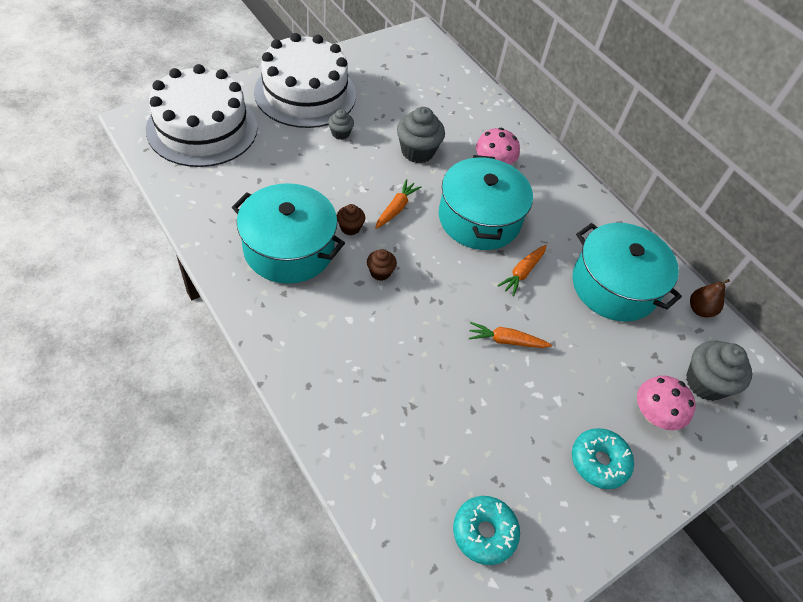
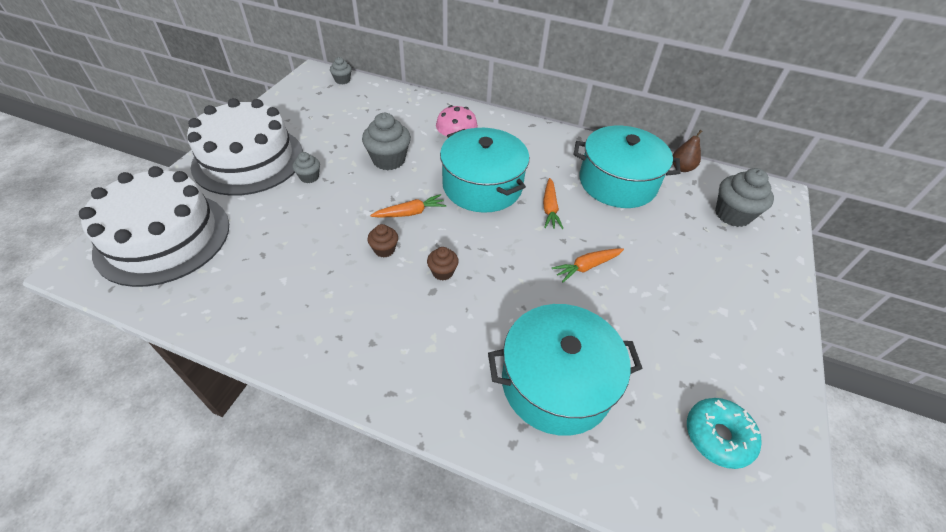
camera: 30 degrees left, 5 degrees down
(289, 248) = (343, 299): turquoise pot -> turquoise pot (556, 382)
(396, 208) = (410, 213): orange carrot -> orange carrot turned 75 degrees clockwise
(439, 53) = (342, 80): none -> grey cupcake
(599, 462) = (731, 316): turquoise donut -> none
(654, 414) = (727, 257): pink mushroom -> none

